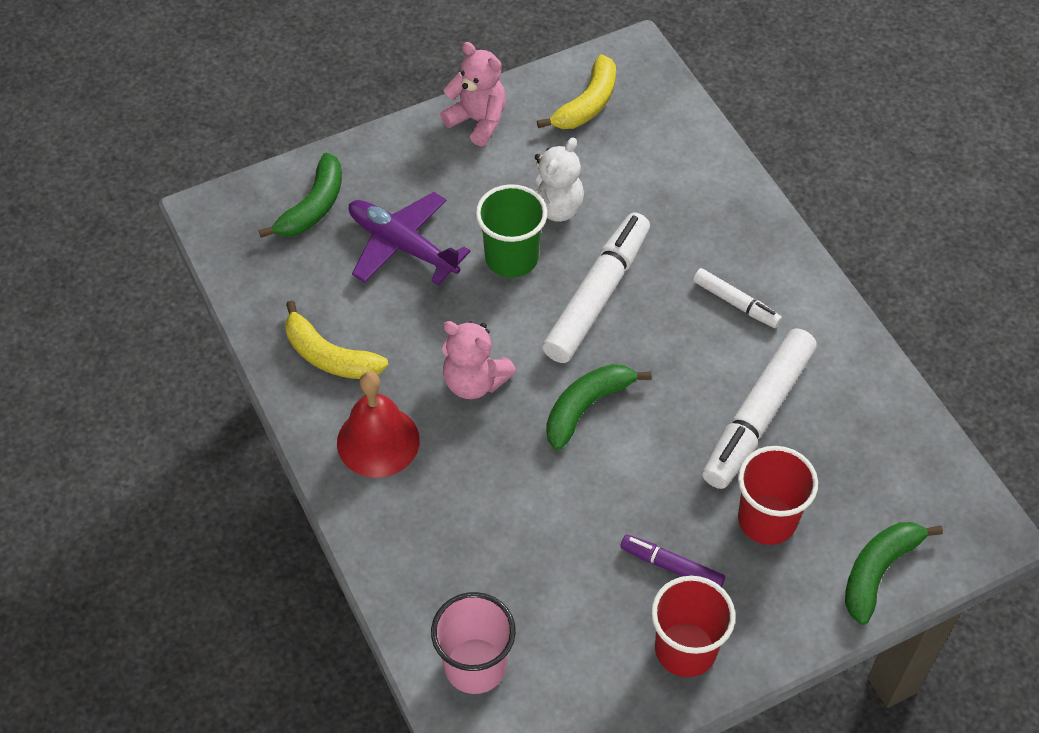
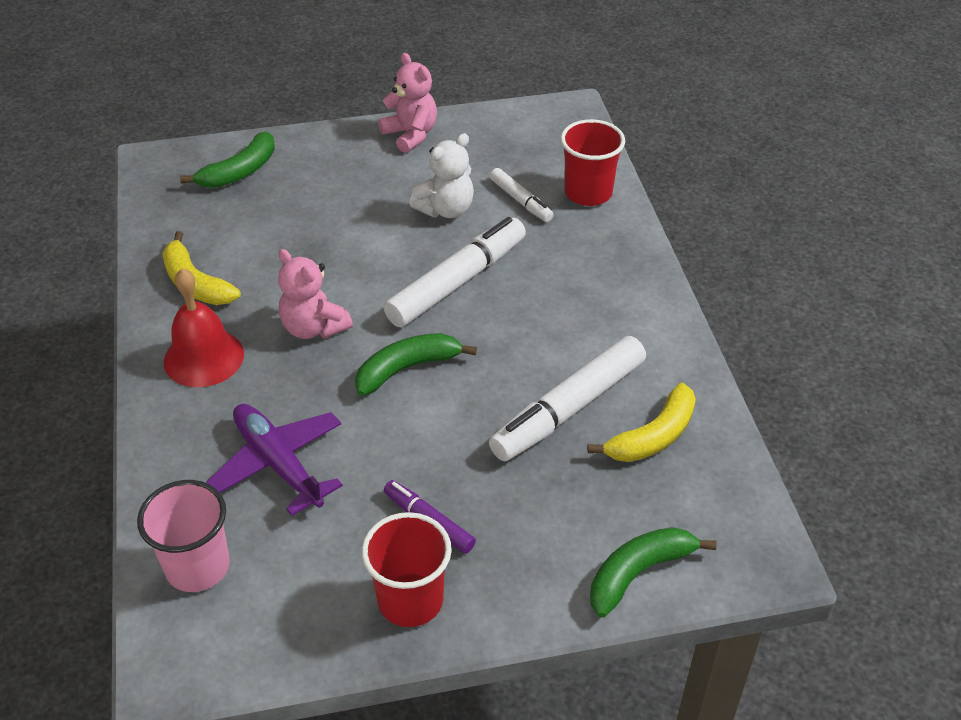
camera: 15 degrees right, 10 degrees down
(402, 245) = (301, 213): purple plane -> purple plane (278, 463)
(511, 258) = (392, 239): green cup -> none
(587, 104) = (512, 138): yellow banana -> yellow banana (653, 436)
(736, 303) = (585, 312): white marker -> white marker (521, 201)
(767, 520) = (541, 501): red cup -> red cup (588, 193)

